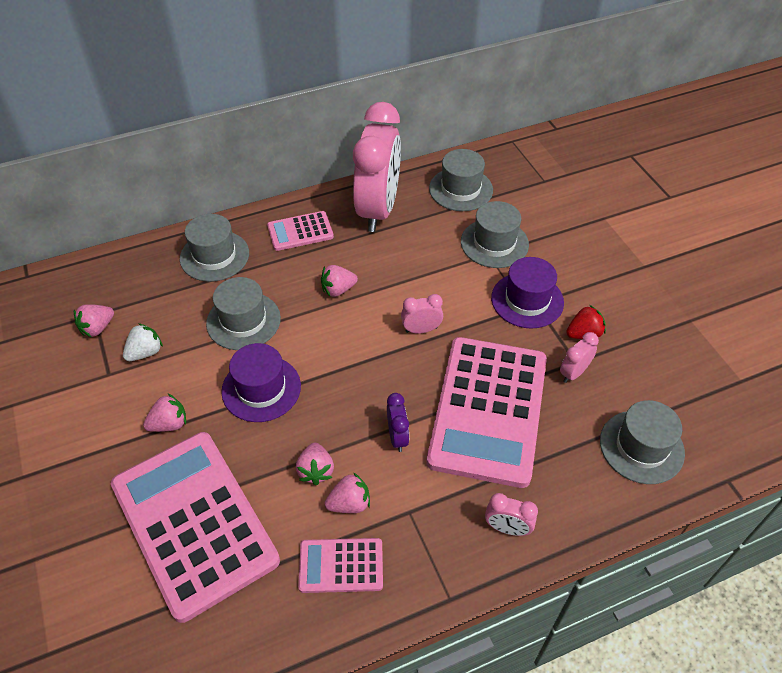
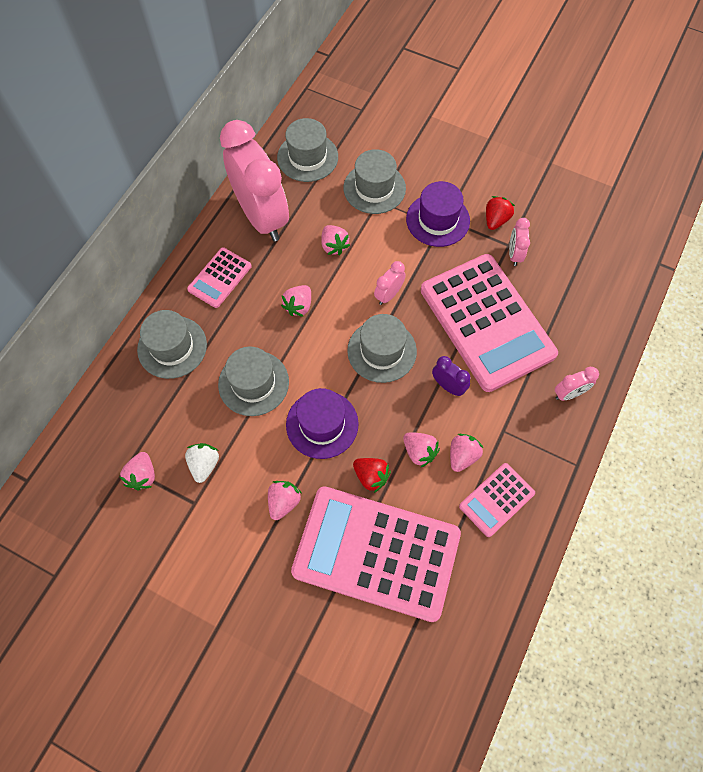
camera: 40 degrees left, 15 degrees up
(256, 458) = (371, 476): none -> red strawberry
(414, 264) = (334, 246): none -> pink strawberry
(641, 447) = (596, 277): grey hat -> grey hat (382, 351)

